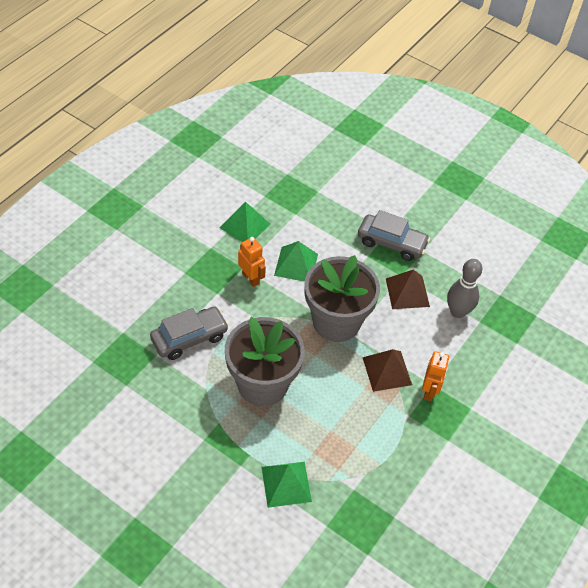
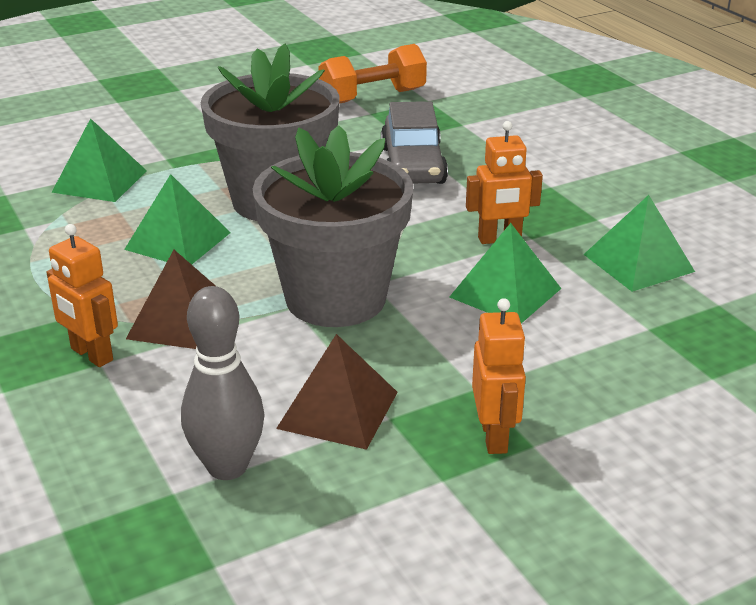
camera: 120 degrees right, 20 degrees down
(100, 393) = (372, 97): none -> orange dumbbell
(325, 408) = (178, 241): none -> green pyramid
(391, 243) = (494, 436): grey car -> orange robot

